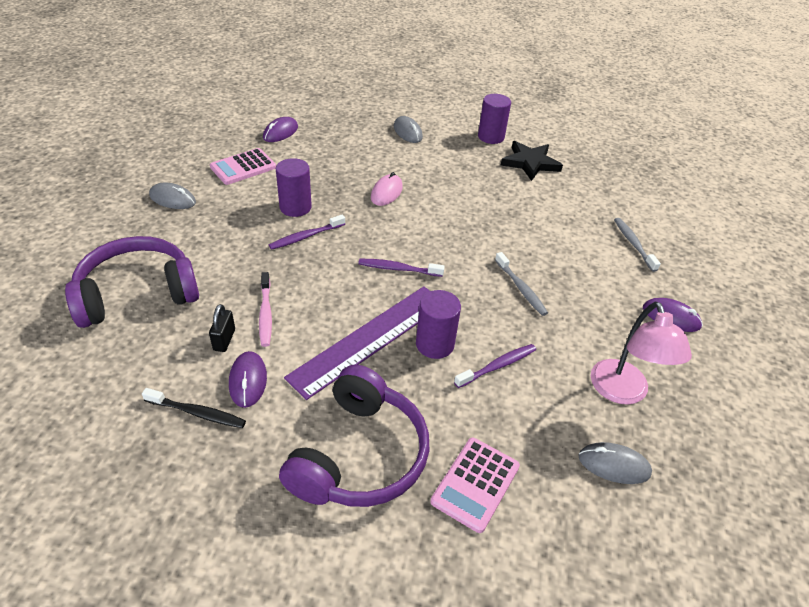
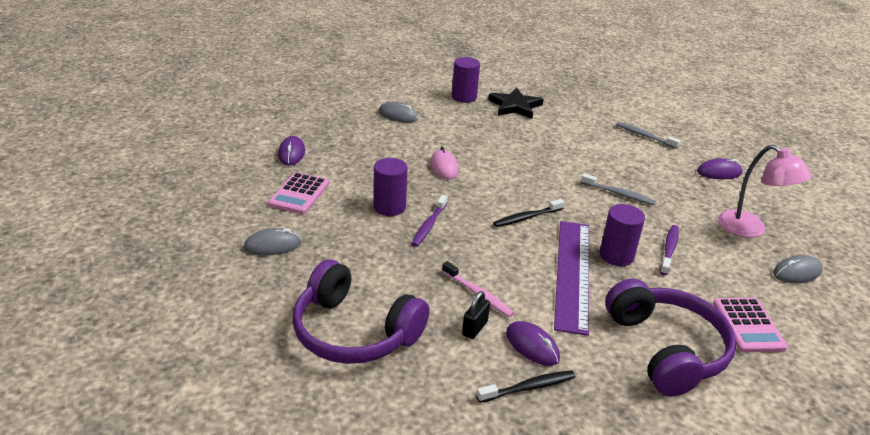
camera: 35 degrees left, 10 degrees down
(137, 293) = (354, 332): purple headphones -> purple headphones turned 90 degrees counterclockwise
(224, 340) = (474, 328): black padlock -> black padlock turned 60 degrees clockwise
(398, 269) = (527, 217): purple toothbrush -> black toothbrush

